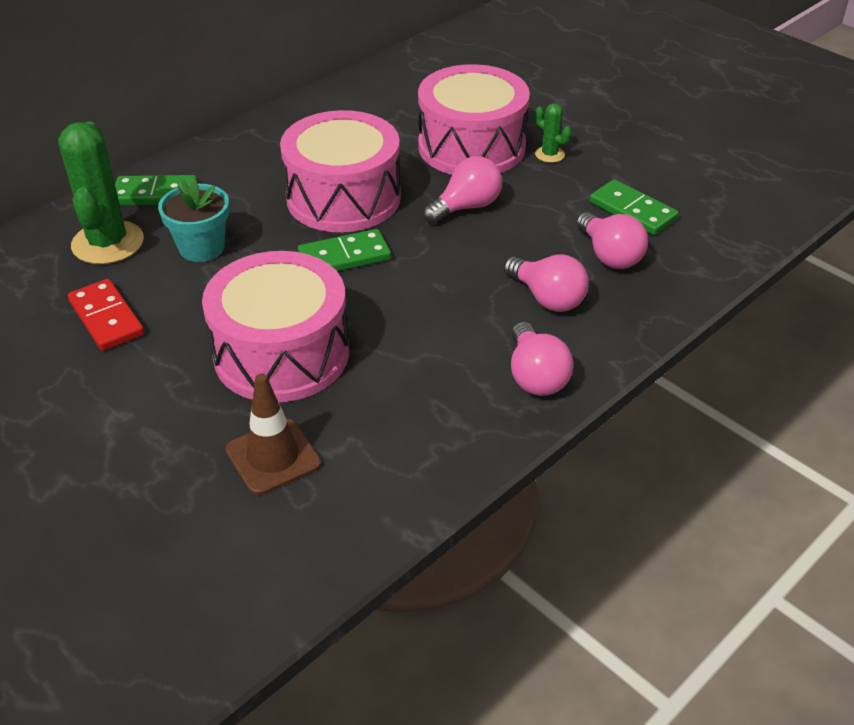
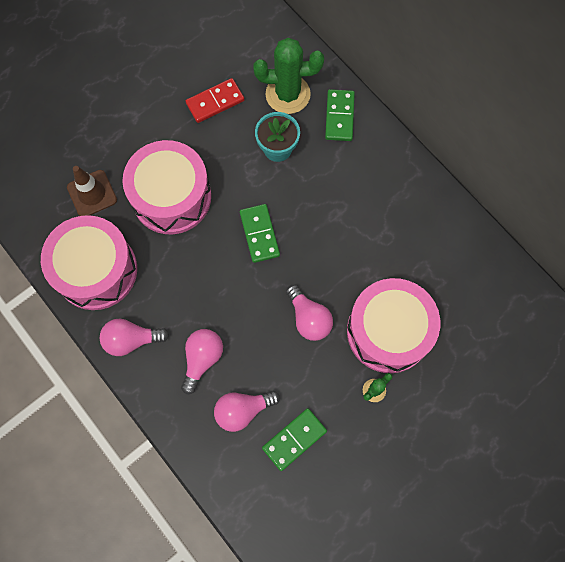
camera: 95 degrees right, 30 degrees up
(343, 198) = (326, 235): pink drum -> pink drum (96, 270)
(547, 298) = (202, 359): pink light bulb -> pink light bulb turned 150 degrees clockwise

